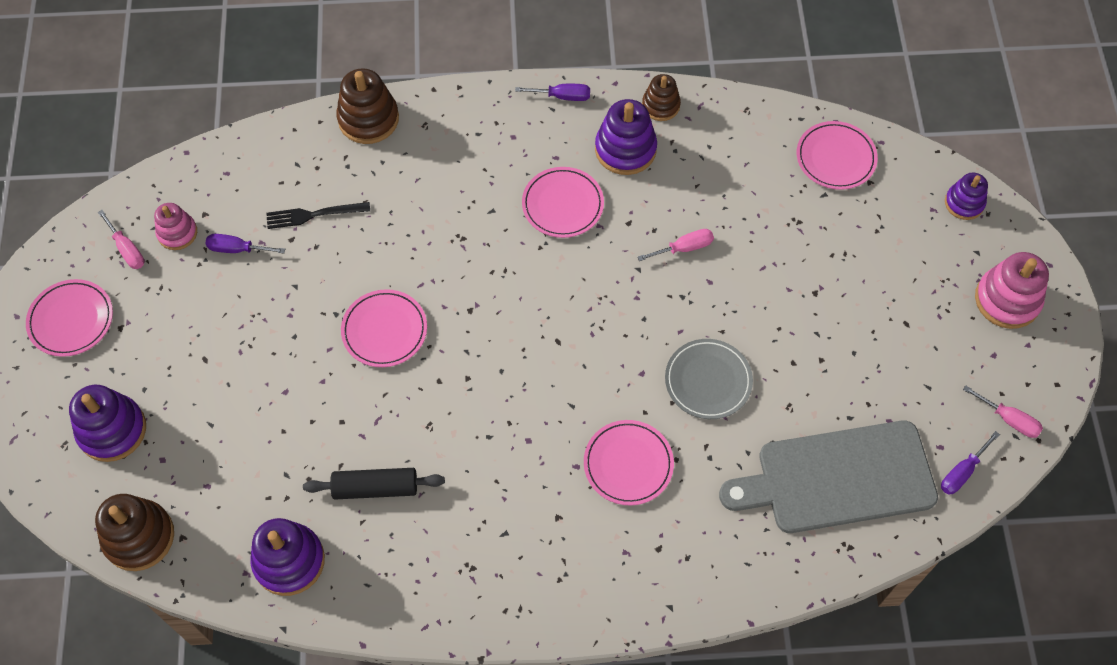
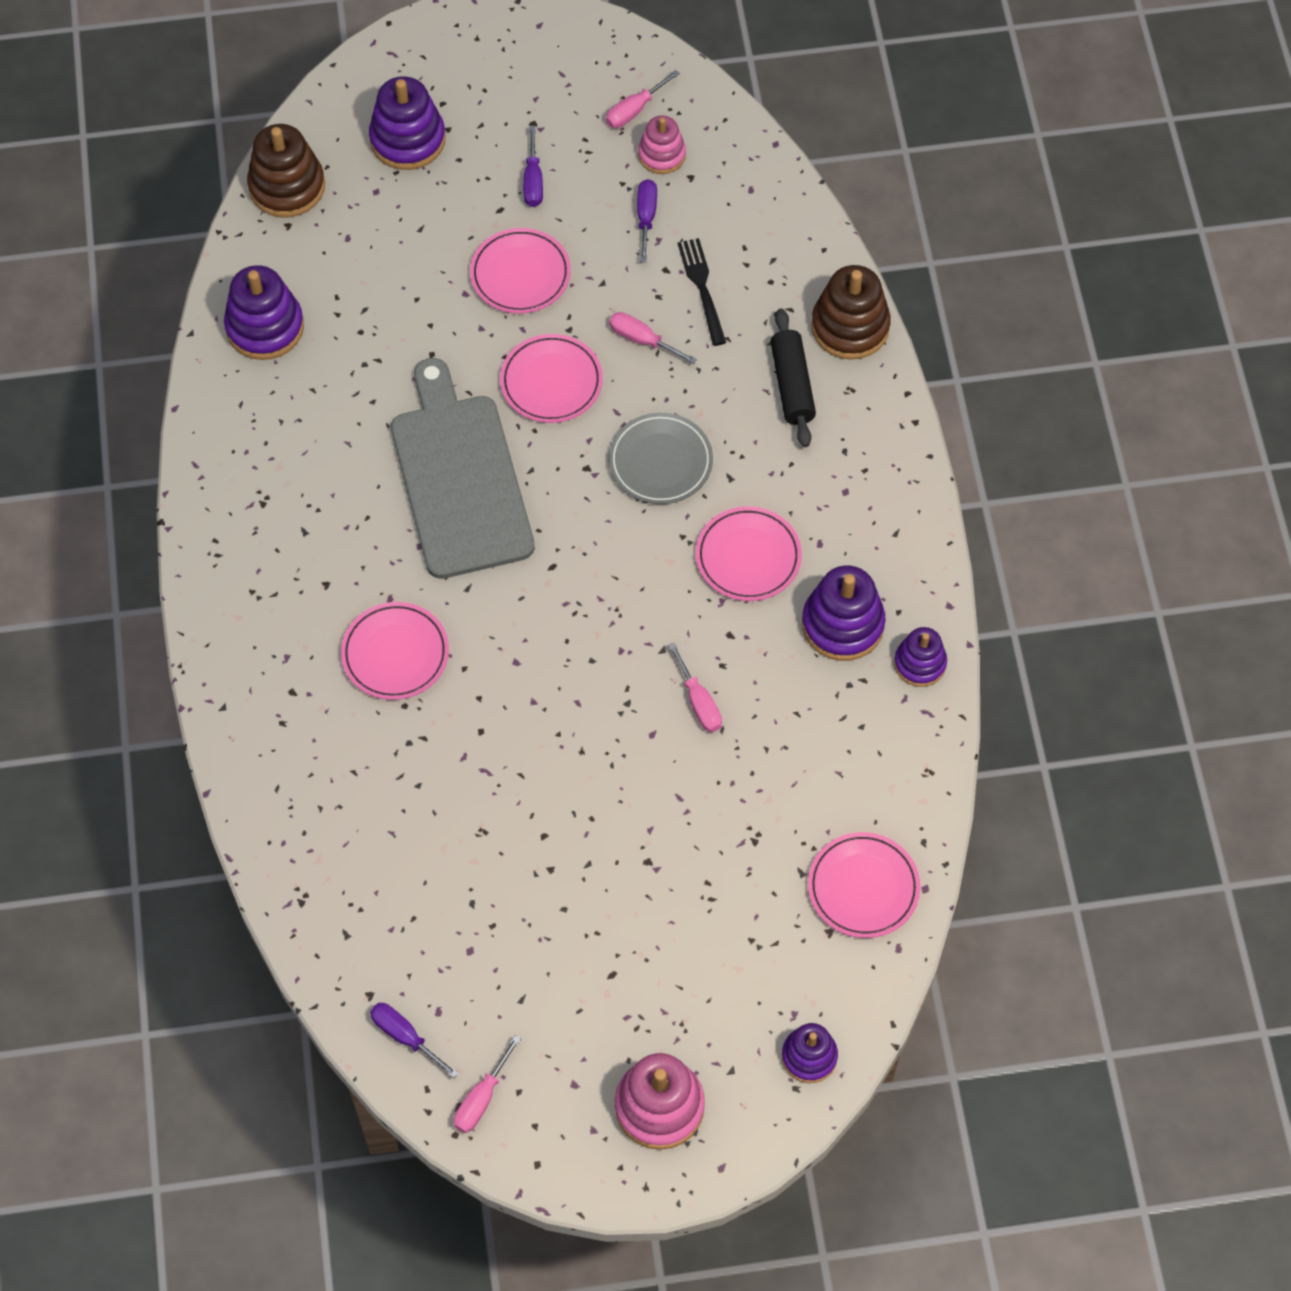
camera: 85 degrees right, 0 degrees up
(71, 320) = (538, 76): pink plate -> pink plate (520, 274)
(355, 261) = (642, 340): none -> pink screwdriver
(375, 488) = (353, 397): black rolling pin -> black rolling pin (792, 385)
(562, 96) = (917, 544): purple screwdriver -> purple screwdriver (533, 181)
(660, 105) = (920, 663): brown stacking toy -> purple stacking toy
(708, 381) = (511, 737): grey plate -> grey plate (660, 461)
(838, 478) = (389, 888): grey cutting board -> grey cutting board (459, 478)

